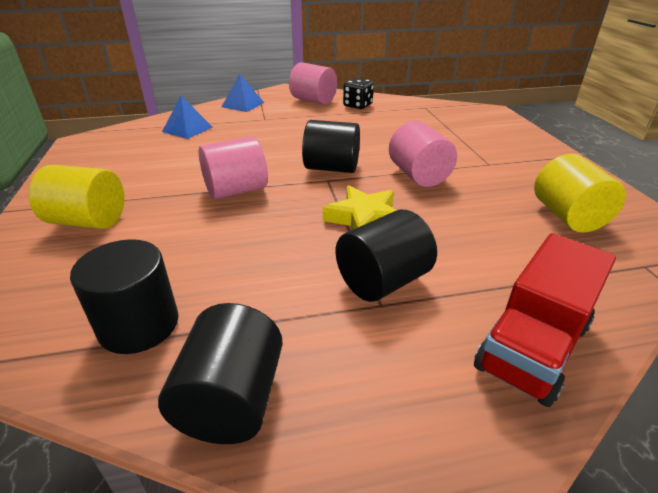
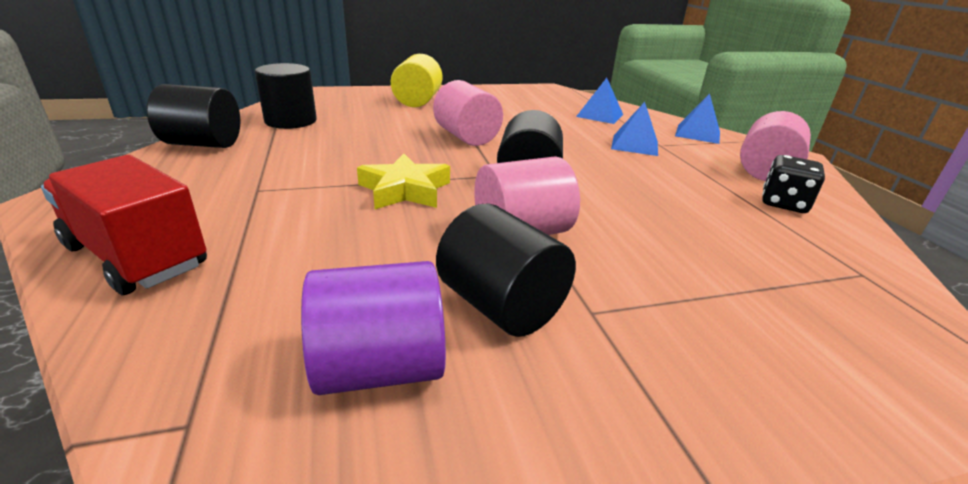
camera: 85 degrees right, 5 degrees down
(264, 126) = (635, 145): none -> blue pyramid
(382, 281) = (289, 192): black cylinder -> black cylinder (501, 306)
(567, 216) = (379, 367): yellow cylinder -> purple cylinder

